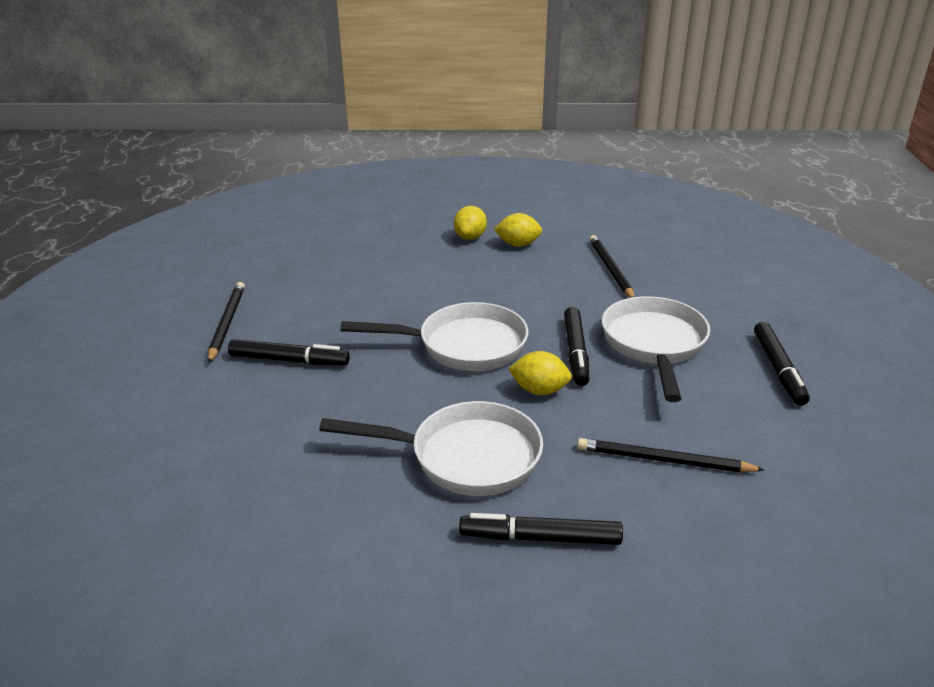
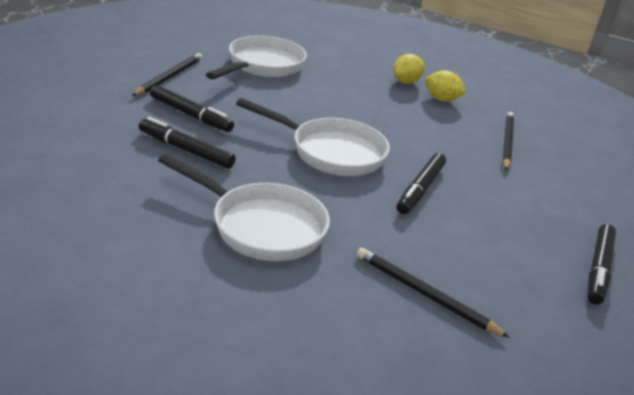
camera: 20 degrees right, 0 degrees up
(539, 390) = (364, 204): yellow lemon -> none
(540, 538) = (268, 305): black marker -> black marker (186, 150)
(654, 345) = (495, 209): white pan -> white pan (262, 66)

